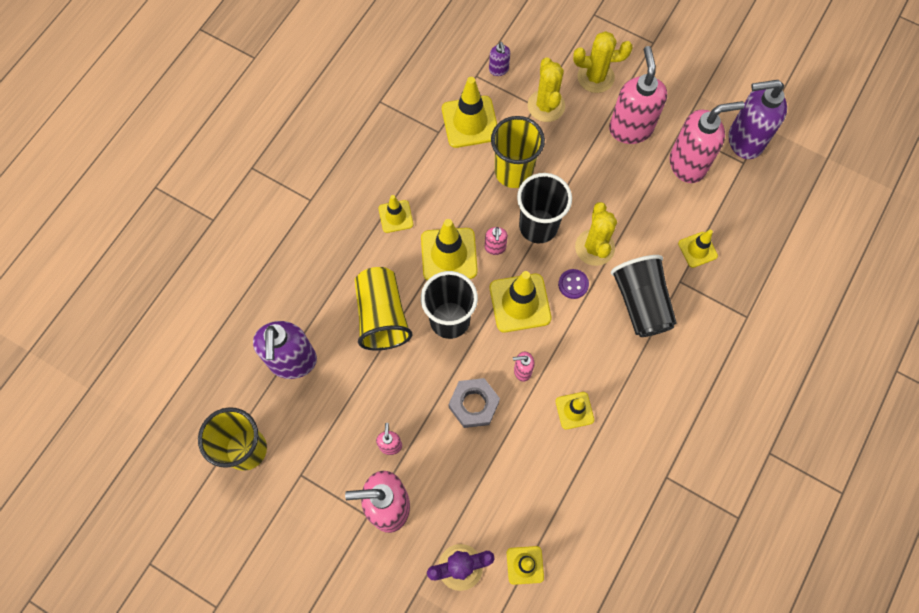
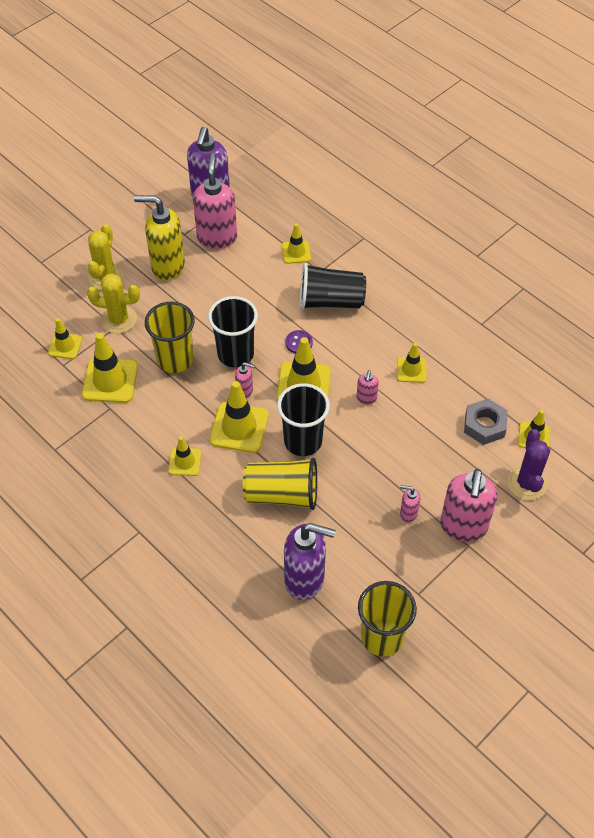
camera: 75 degrees left, 15 degrees down
(474, 404) = (387, 441): grey nut -> grey nut (484, 425)
(498, 70) = (65, 346): purple soap dispenser -> yellow traffic cone
(594, 247) = (270, 319): yellow cactus -> none
(630, 128) = (167, 266): pink soap dispenser -> yellow soap dispenser

